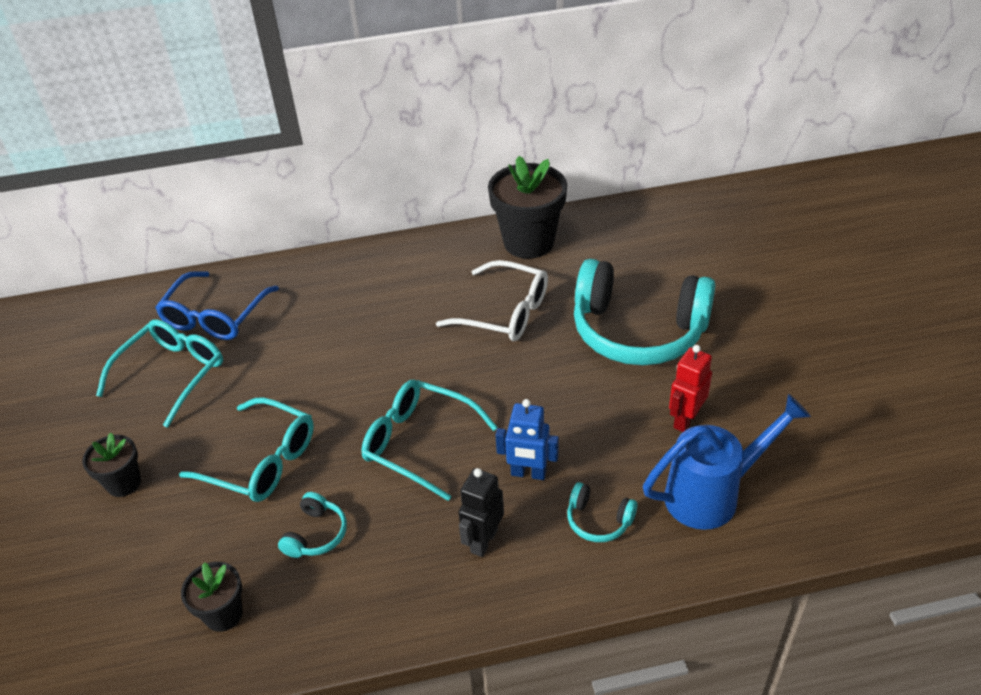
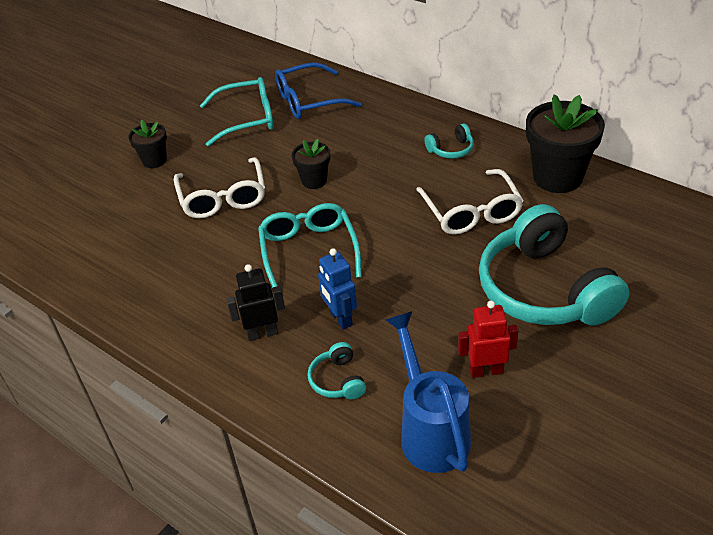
camera: 50 degrees right, 0 degrees up
(223, 614) = (106, 260): black flower pot -> black flower pot (314, 181)
(261, 461) = (223, 198): turquoise glasses -> white glasses
(316, 534) = (194, 257): turquoise headphones -> turquoise headphones (451, 149)
(713, 494) = (430, 430): blue watering can -> blue watering can turned 135 degrees counterclockwise

